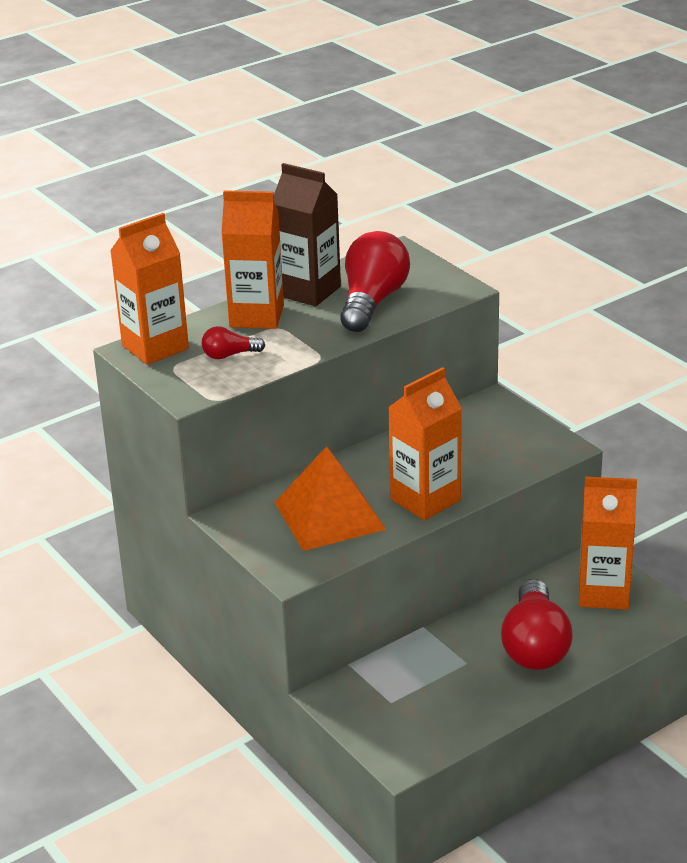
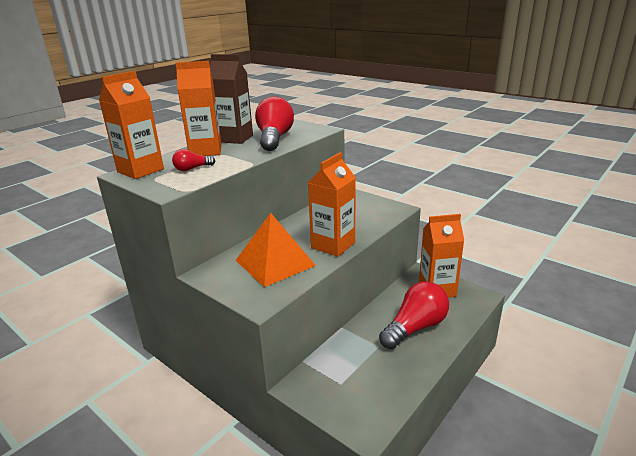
camera: 15 degrees left, 5 degrees down
(535, 646) = (415, 327): red light bulb -> red light bulb turned 120 degrees counterclockwise

